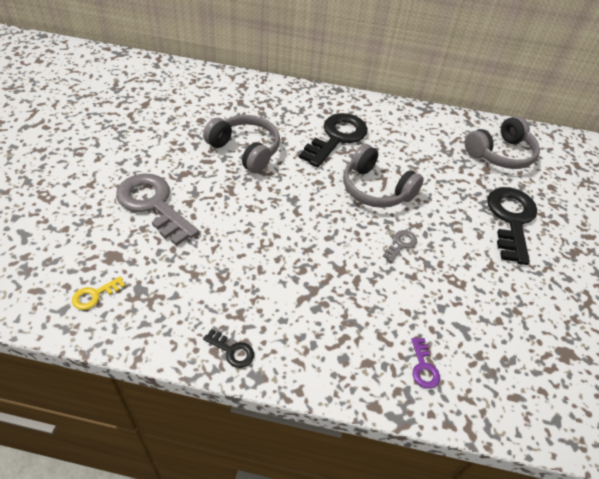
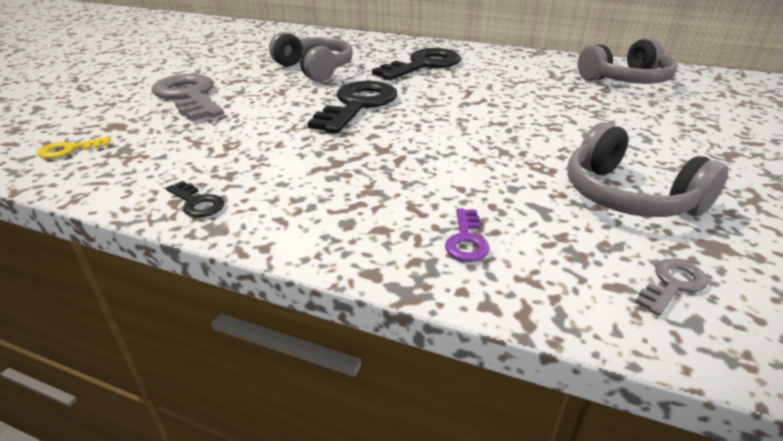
camera: 15 degrees right, 15 degrees down
(376, 189) = (455, 97): grey headphones -> grey headphones (628, 196)
(401, 244) = (472, 135): grey key -> grey key (672, 284)
(511, 219) = (634, 124): black key -> black key (358, 105)

